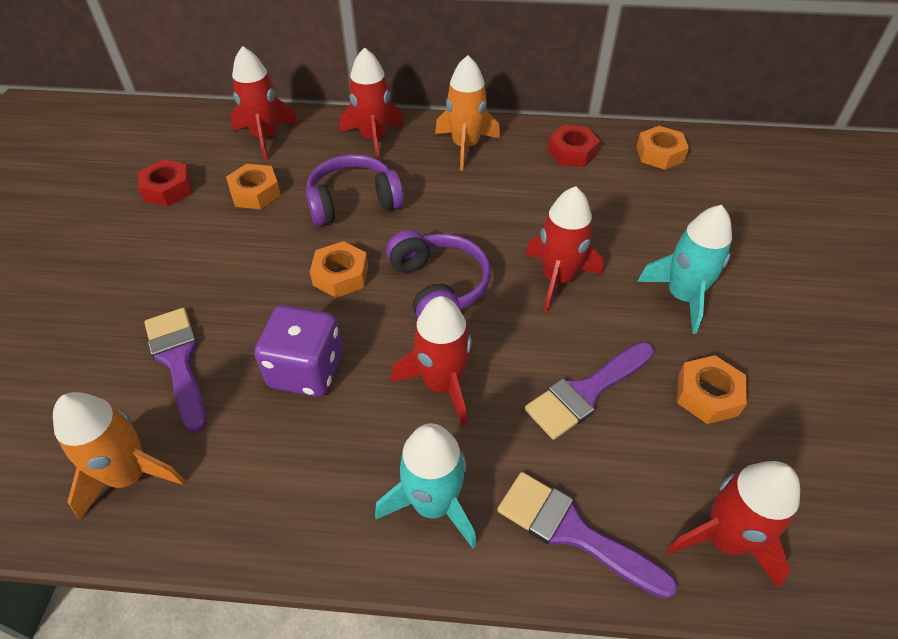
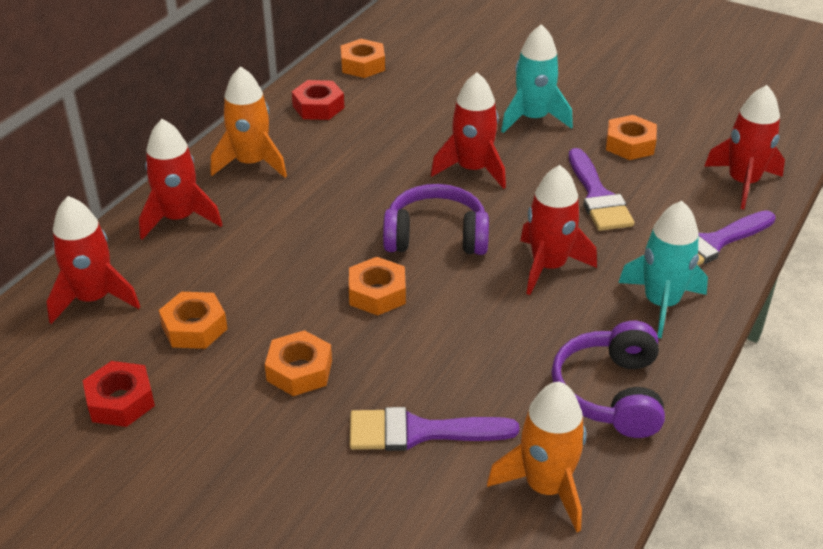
camera: 65 degrees left, 10 degrees down
(228, 264) = (299, 370): none -> orange nut
(306, 370) = (486, 343): purple dice -> none
(353, 202) = (273, 259): purple headphones -> purple headphones (610, 393)

